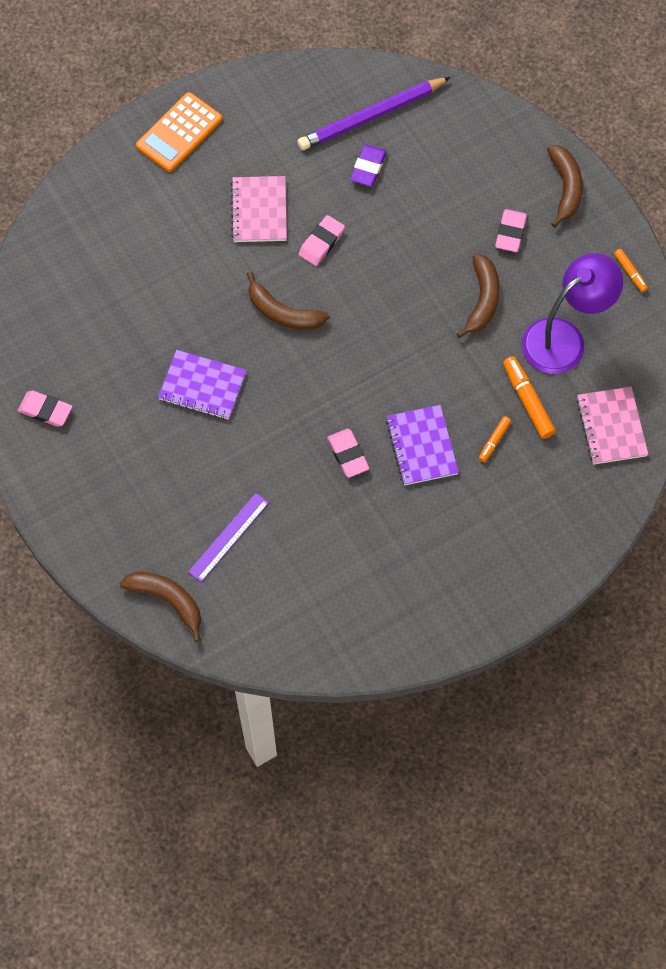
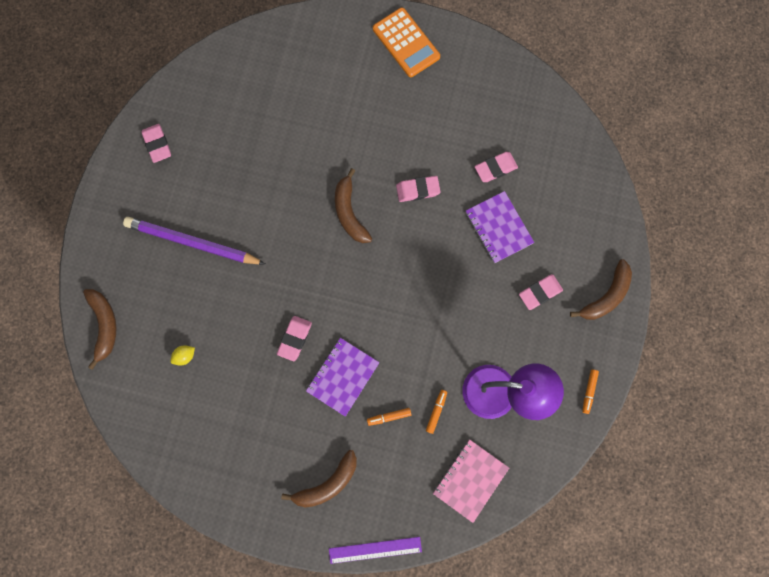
camera: 45 degrees right, 10 degrees up
(179, 133) = (406, 43): orange calculator -> orange calculator turned 120 degrees counterclockwise
(202, 386) = (257, 214): purple notebook -> purple notebook (498, 228)
(228, 537) = (176, 321): purple ruler -> purple ruler (375, 549)
(259, 210) = (402, 135): pink notebook -> none
(268, 557) = (185, 356): none -> yellow lemon
(368, 168) = (495, 168): purple eraser -> pink eraser
(371, 116) = (532, 137): purple pencil -> purple pencil (192, 243)
(482, 300) = (476, 319): brown banana -> brown banana (327, 484)
(527, 401) = (436, 411): orange marker -> orange marker, size x0.58

